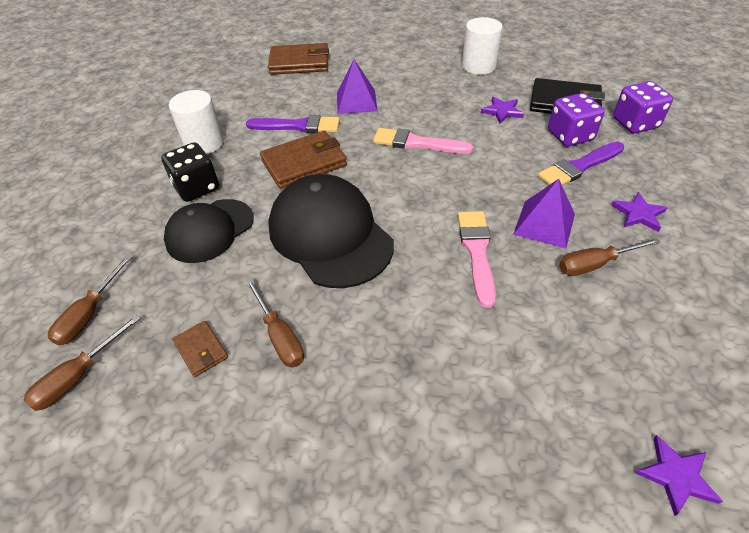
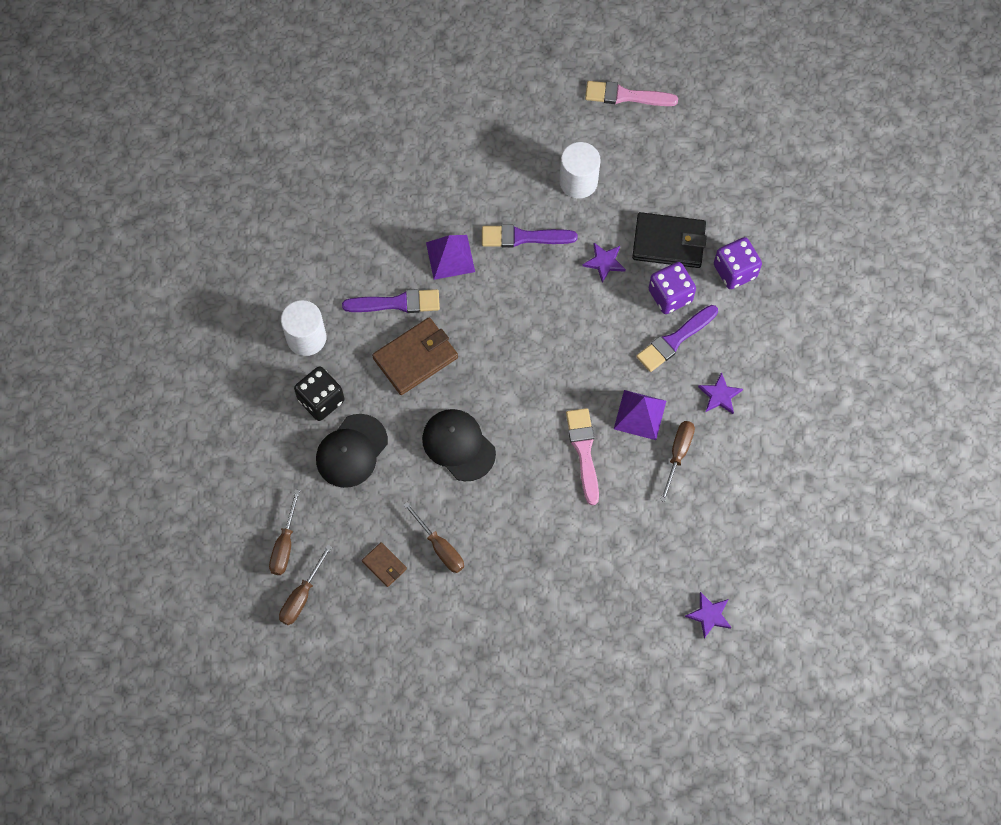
camera: 10 degrees left, 20 degrees up
(299, 63) = (371, 189): brown wallet -> none
(330, 235) = (458, 445): black cap -> black cap, size x0.66
(417, 143) = (521, 319): pink brush -> pink brush (626, 96)
(426, 93) = (523, 237): none -> purple brush
(595, 264) = (678, 454): brown screwdriver -> brown screwdriver turned 135 degrees clockwise

